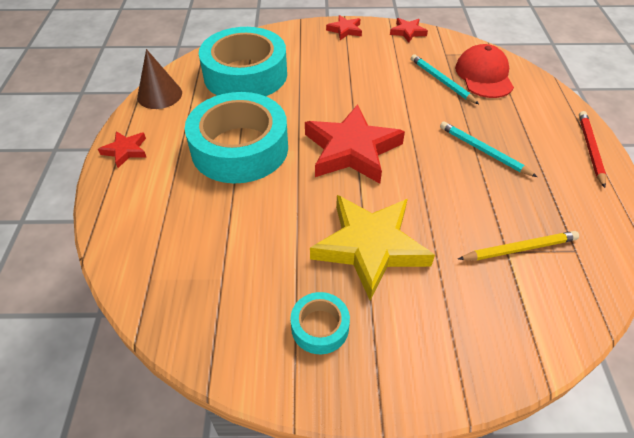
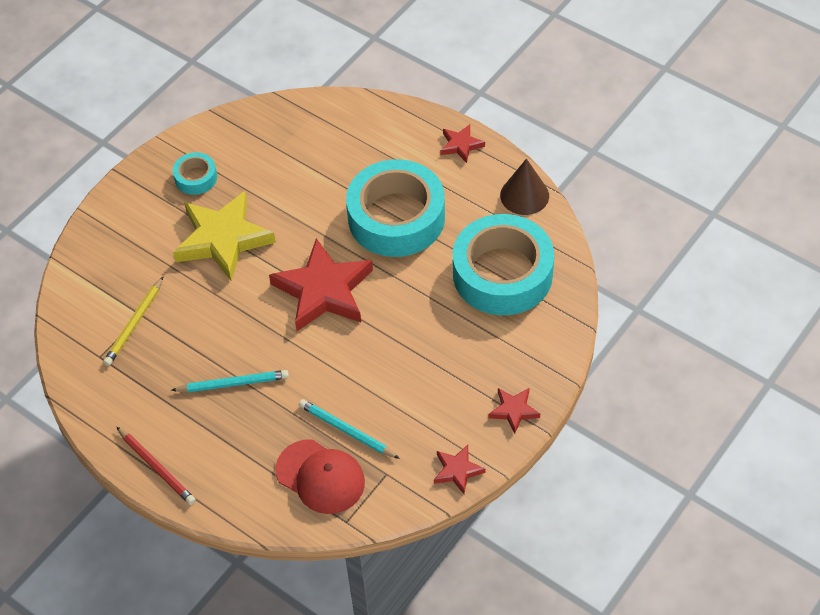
camera: 130 degrees right, 5 degrees up
(441, 81) = (347, 431): turquoise pencil -> turquoise pencil turned 150 degrees counterclockwise

